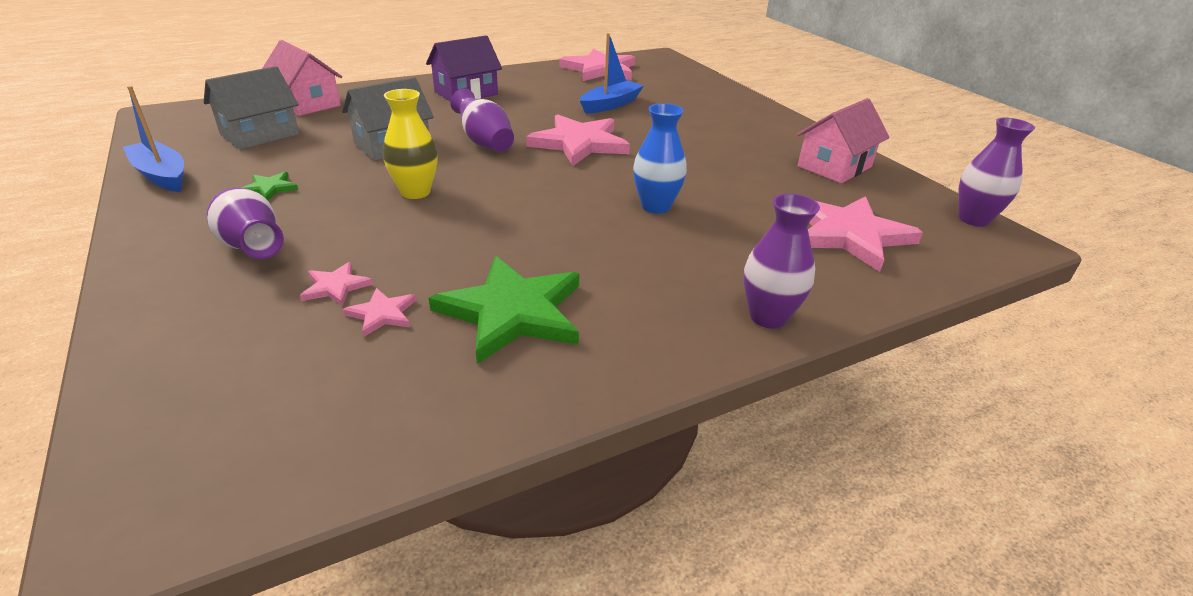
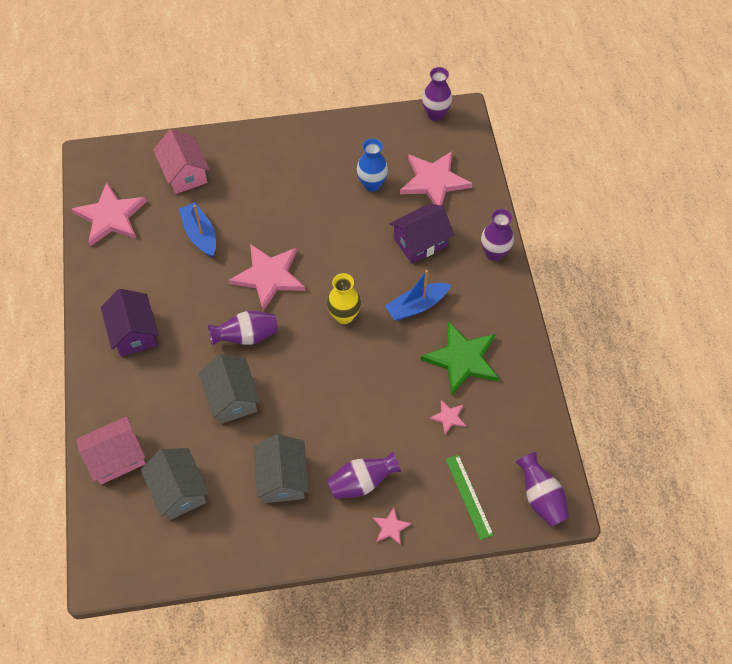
camera: 70 degrees left, 25 degrees up
(161, 175) = (238, 550): blue boat -> blue boat (417, 306)
(171, 481) = (540, 497): none -> purple vase
(200, 364) = (469, 496): none -> green ruler
(269, 188) = (282, 478): green star -> grey house
(335, 286) = (417, 438): pink star -> pink star (391, 527)
(415, 192) = (315, 390): yellow vase -> yellow vase (344, 316)
(656, 206) = (375, 261): blue vase -> blue vase (372, 184)
(722, 238) = (420, 242): none -> purple house
(834, 166) = (353, 144): pink house -> pink house (184, 173)

